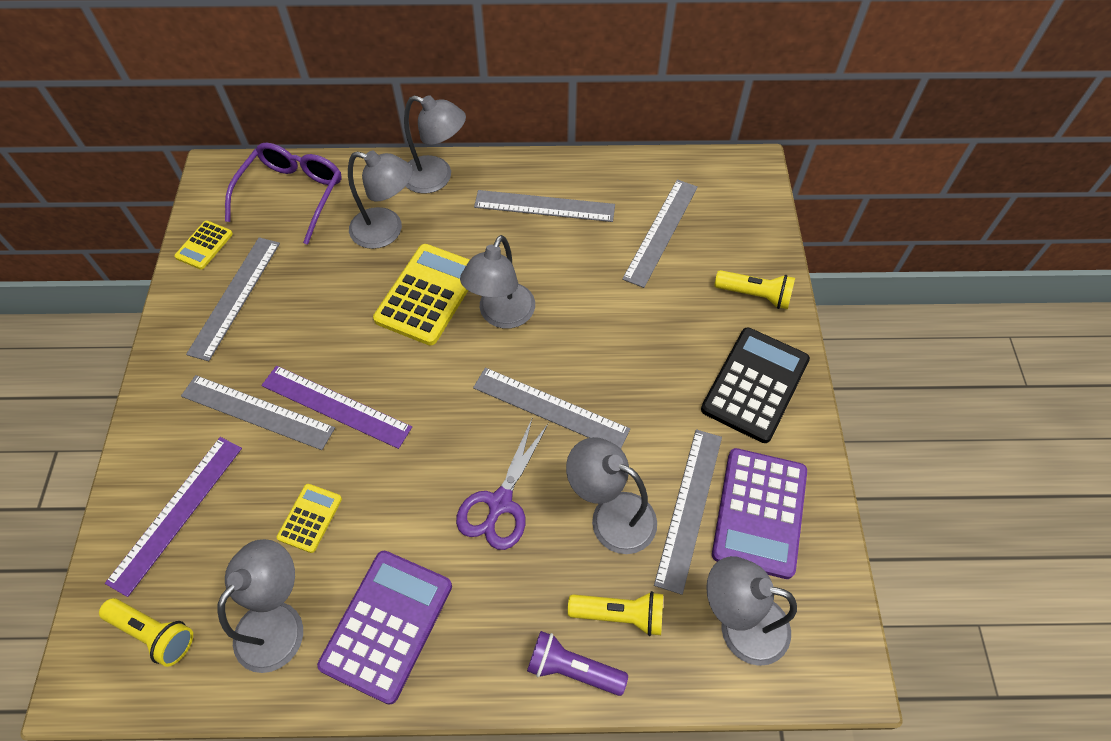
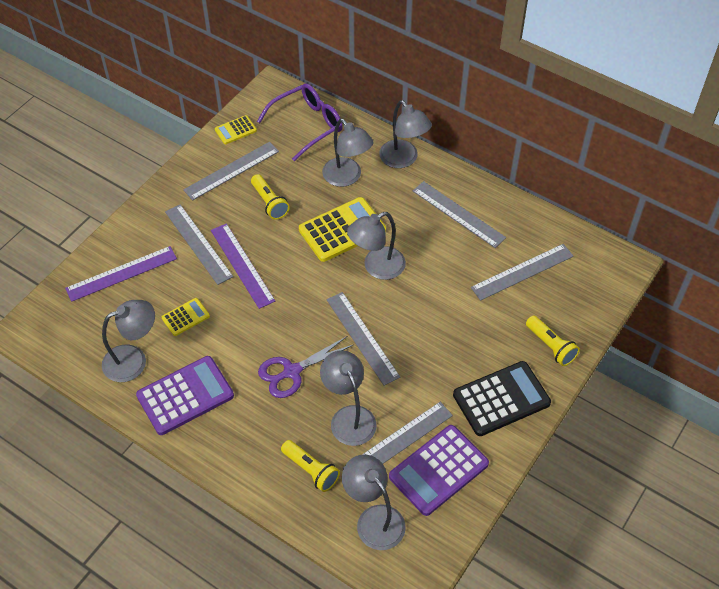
camera: 35 degrees right, 5 degrees down
(154, 633) = (72, 327): yellow flashlight -> yellow flashlight (269, 203)
(572, 668) = (263, 479): purple flashlight -> none

